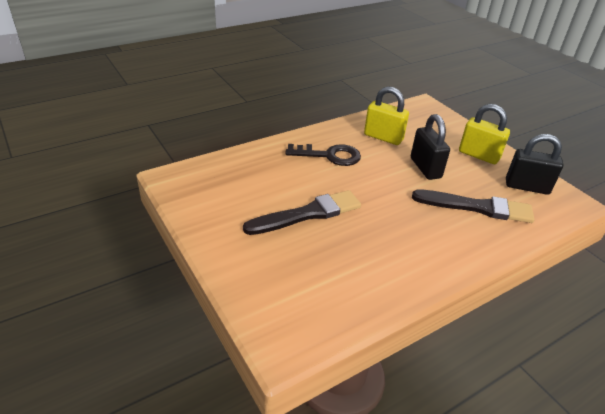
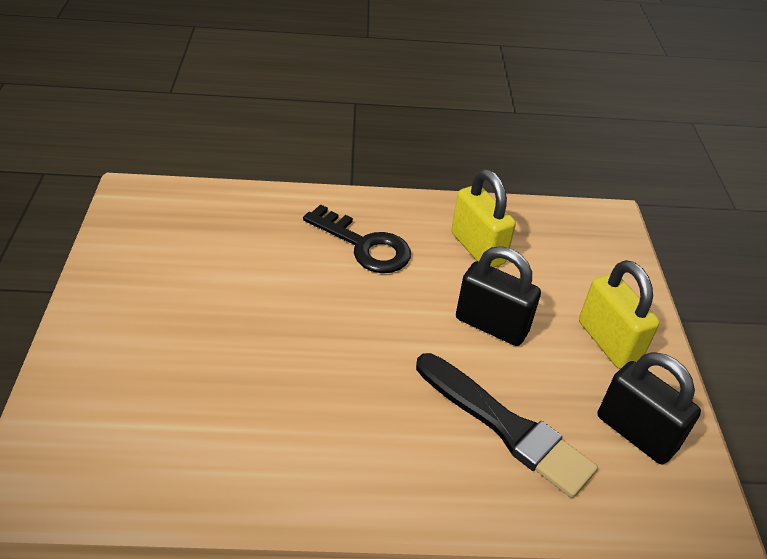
camera: 30 degrees right, 5 degrees up
(307, 214) = (242, 319): black brush -> none
(425, 168) = (491, 325): black padlock -> black padlock turned 75 degrees counterclockwise

